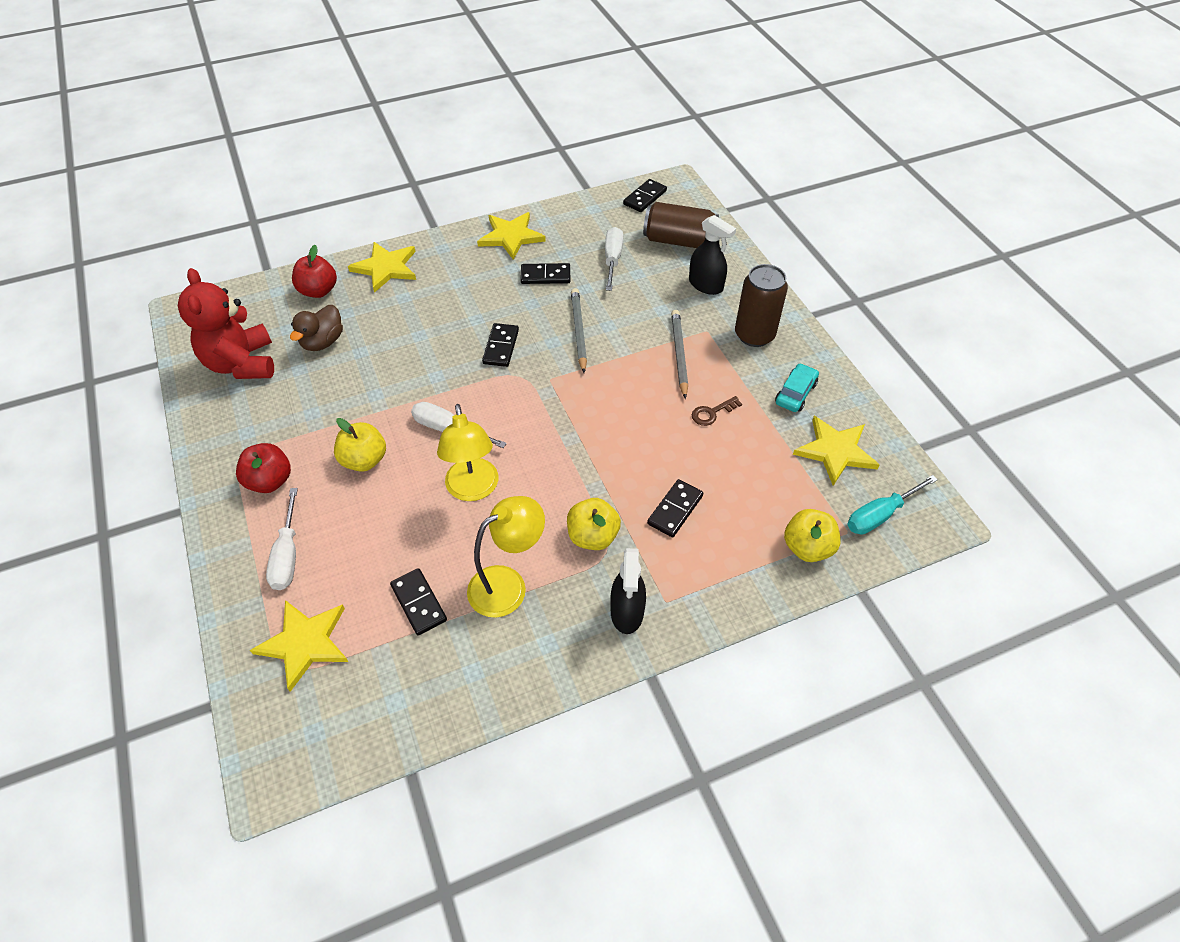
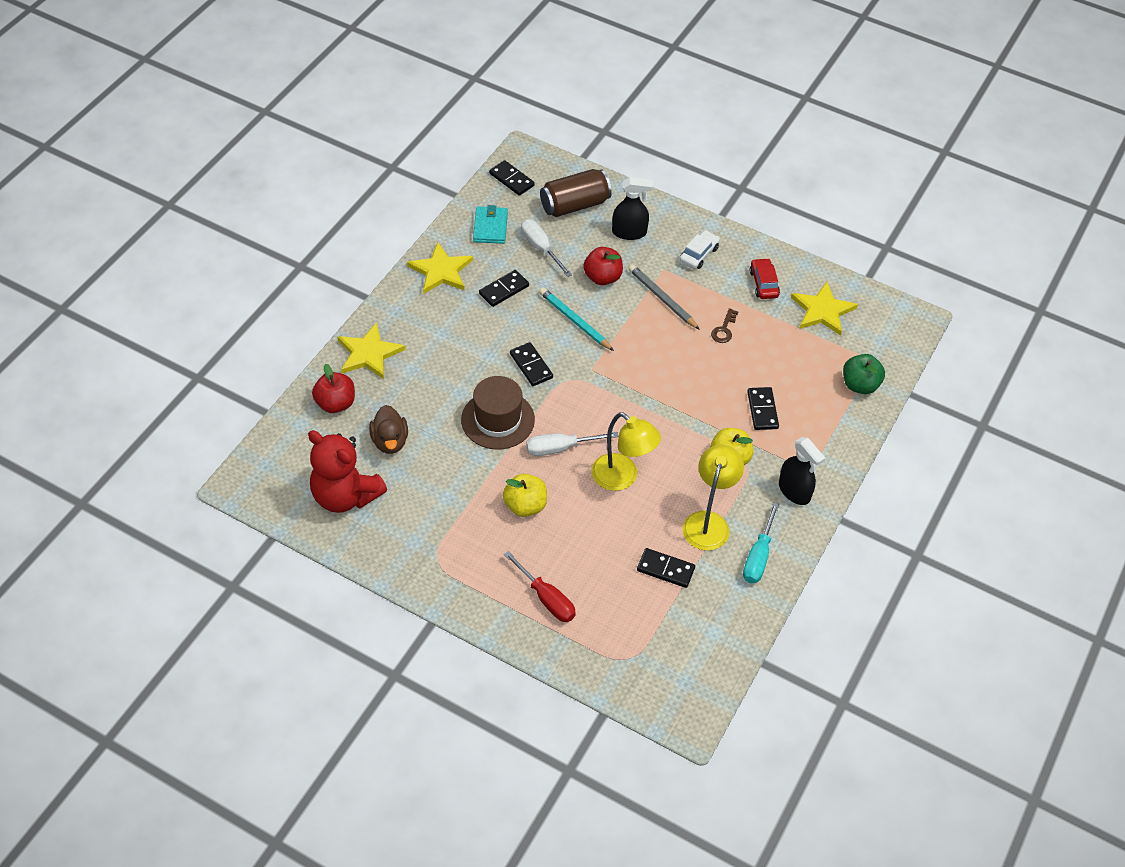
camera: 40 degrees left, 0 degrees up
(270, 481) = (475, 562): red apple -> red apple (602, 277)
(287, 555) = (546, 598): white screwdriver -> red screwdriver
(304, 643) = (621, 640): yellow star -> none
(424, 374) = (498, 420): none -> brown hat
(578, 331) = (574, 321): grey pencil -> turquoise pencil
(587, 224) = (490, 227): none -> turquoise wallet
(645, 198) = (511, 179): black domino -> black domino turned 45 degrees counterclockwise
(754, 335) = (699, 254): brown can -> white car
(795, 393) = (763, 283): turquoise car -> red car
(807, 547) = (860, 385): yellow apple -> green apple
(880, 515) = (882, 338): turquoise screwdriver -> turquoise screwdriver (758, 556)

